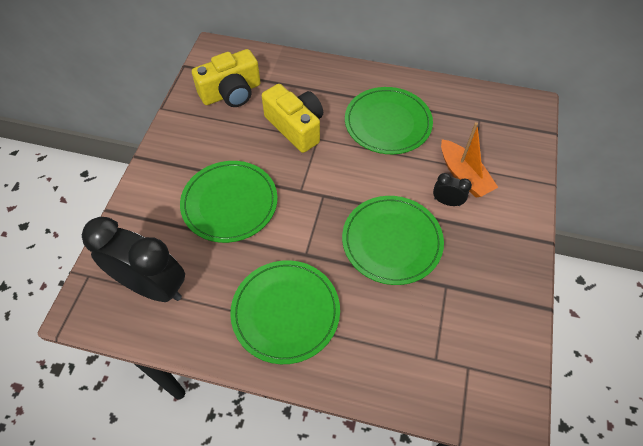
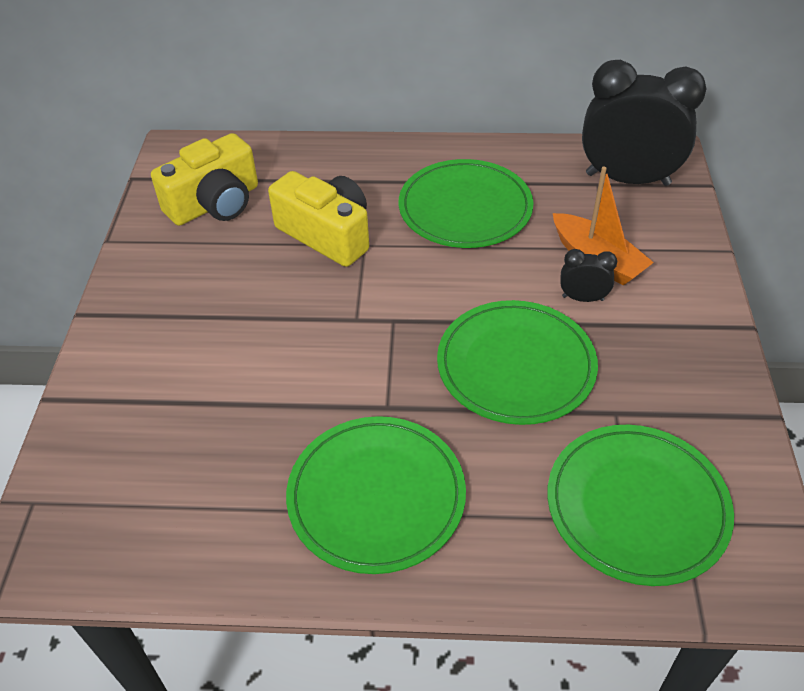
camera: 10 degrees left, 10 degrees down
(153, 286) = (147, 498): black clock -> black clock (627, 179)
(229, 203) = (248, 355): green plate -> green plate (637, 506)

